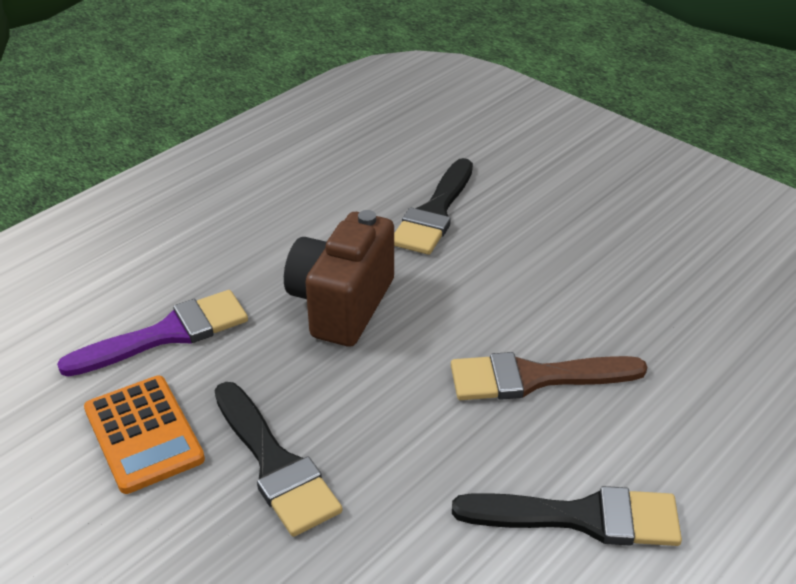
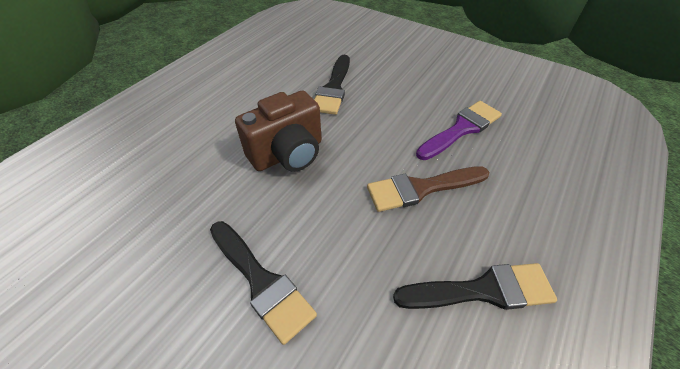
camera: 10 degrees left, 10 degrees up
(143, 434) = (161, 272): orange calculator -> none
(167, 334) = (173, 190): purple brush -> purple brush (461, 129)
(341, 305) = (288, 154): brown camera -> brown camera turned 135 degrees counterclockwise

